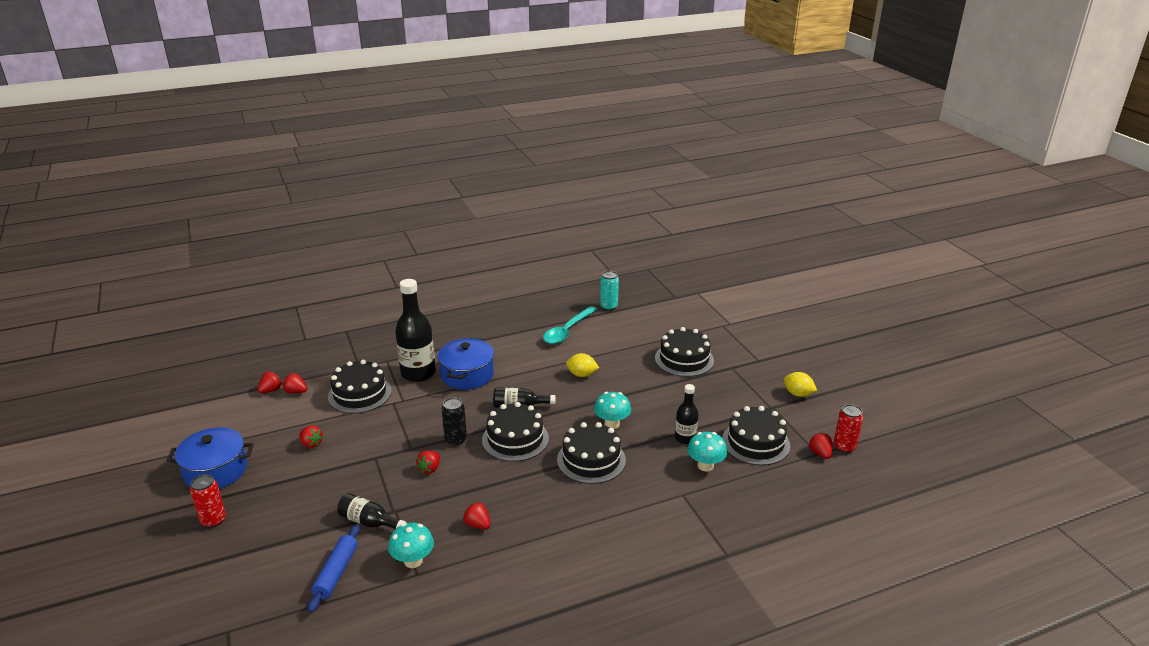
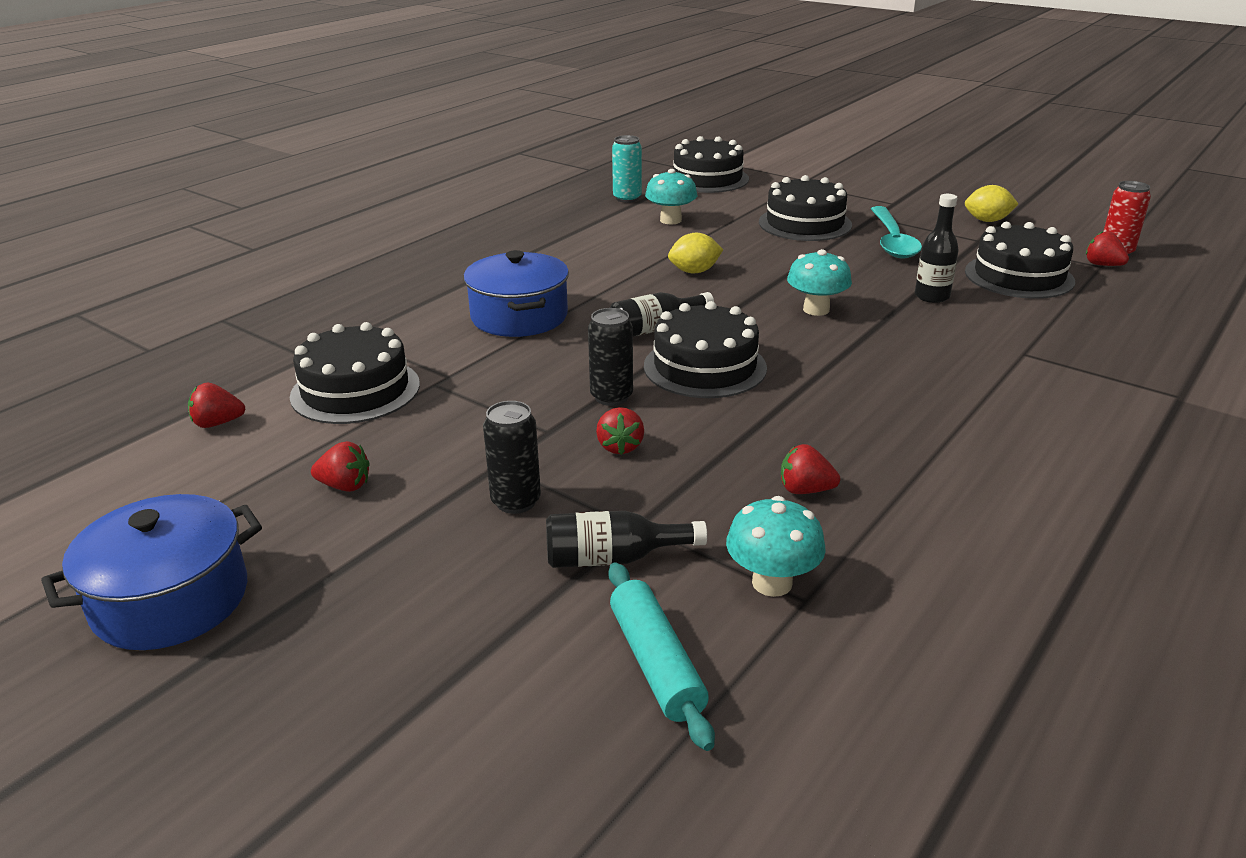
camera: 30 degrees left, 0 degrees up
(213, 520) = (265, 687): red can -> none
(271, 390) = (158, 436): red strawberry -> none
(336, 573) = (656, 663): blue rolling pin -> turquoise rolling pin
(362, 479) = (516, 501): none -> black can
(418, 373) = (431, 336): black bottle -> none
(567, 331) = (605, 234): turquoise spoon -> turquoise spoon (892, 241)
(591, 460) = (850, 356): black cake -> black cake (707, 179)
(705, 465) = (1001, 315): turquoise mushroom -> turquoise mushroom (670, 220)

